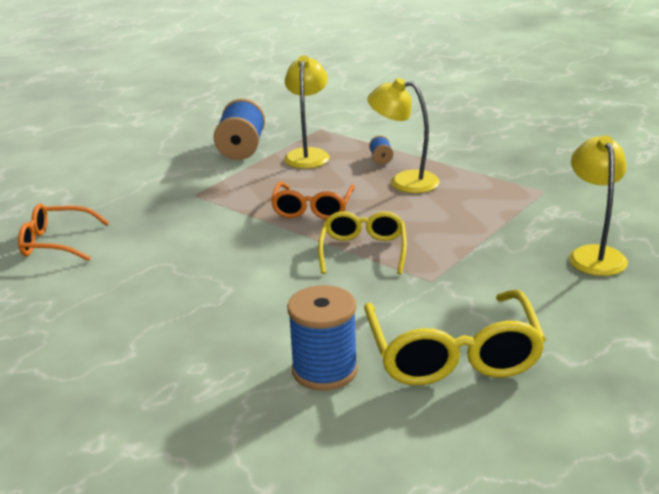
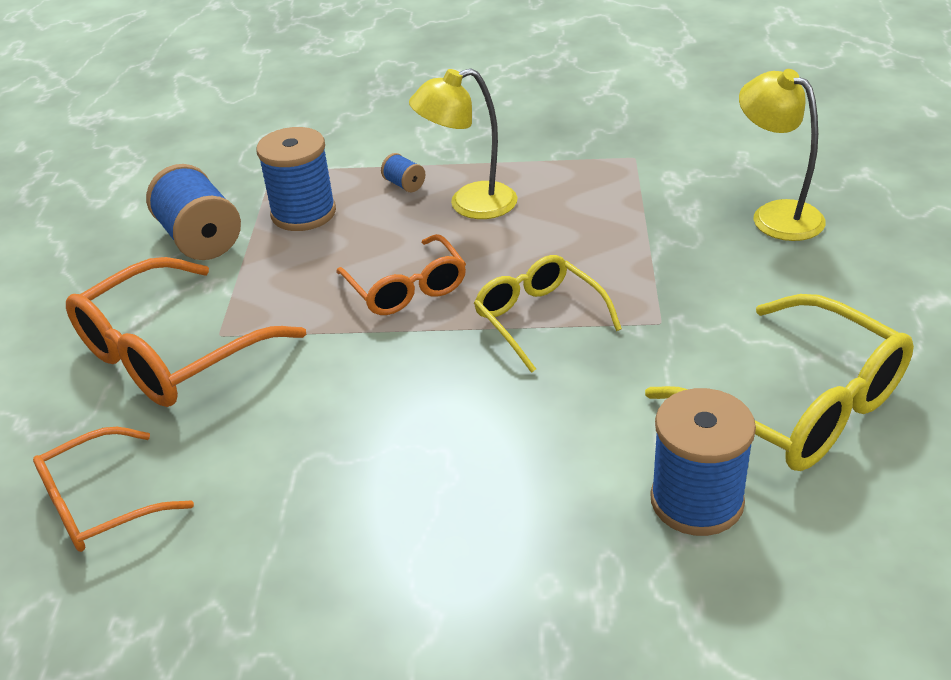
camera: 35 degrees left, 10 degrees up
(163, 194) = (171, 353): none -> orange glasses
(308, 154) = (303, 213): yellow lamp -> blue spool

